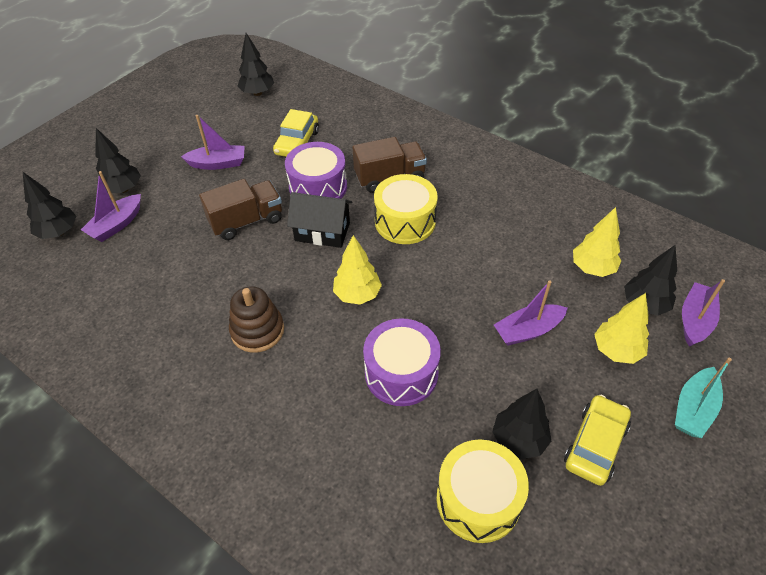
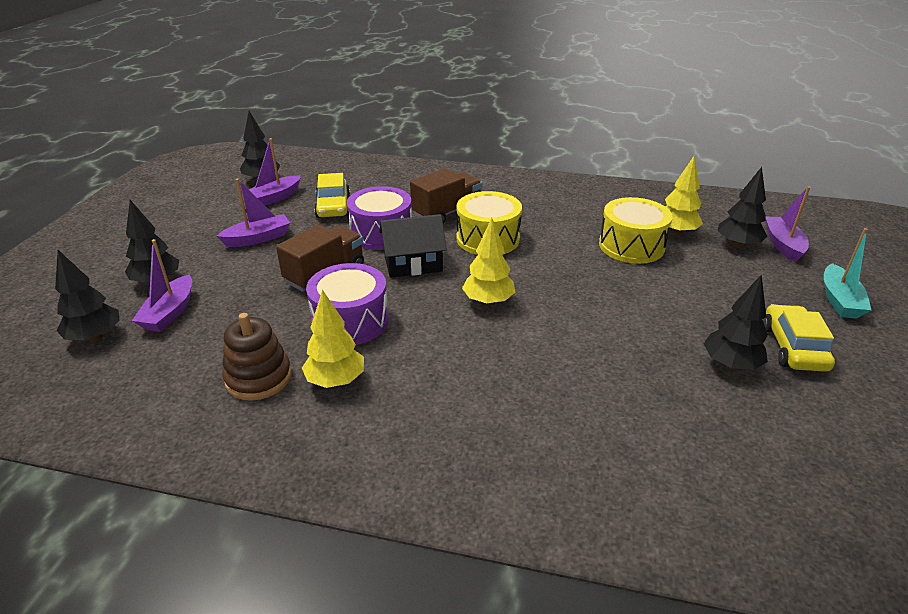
camera: 25 degrees left, 15 degrees down
(257, 330) = (407, 357): brown stacking toy -> brown stacking toy (258, 378)
(401, 373) = (582, 348): purple drum -> purple drum (350, 321)
(478, 499) = (739, 421): yellow drum -> yellow drum (631, 246)
(528, 330) = (664, 286): purple boat -> purple boat (274, 198)
(616, 350) = (746, 279): yellow tree -> yellow tree (336, 381)

